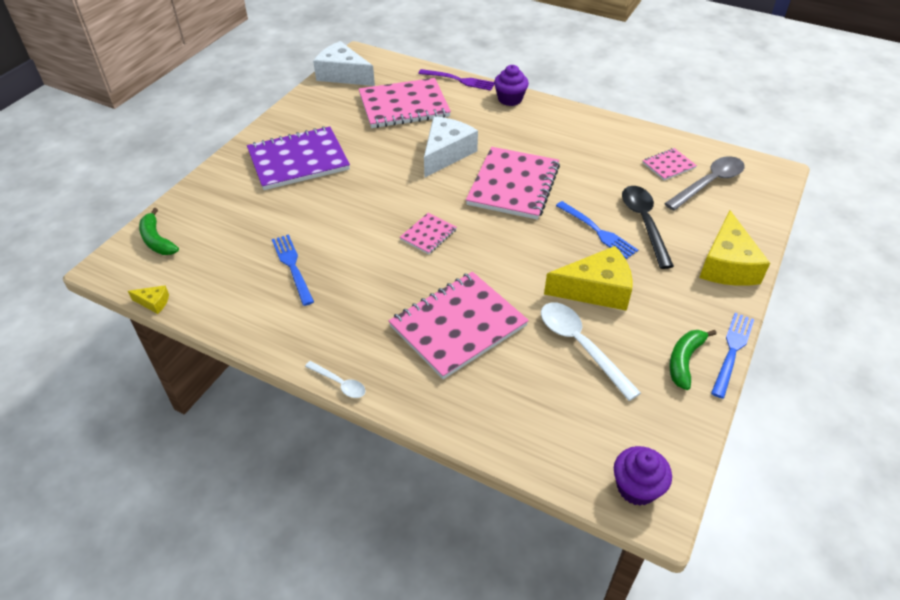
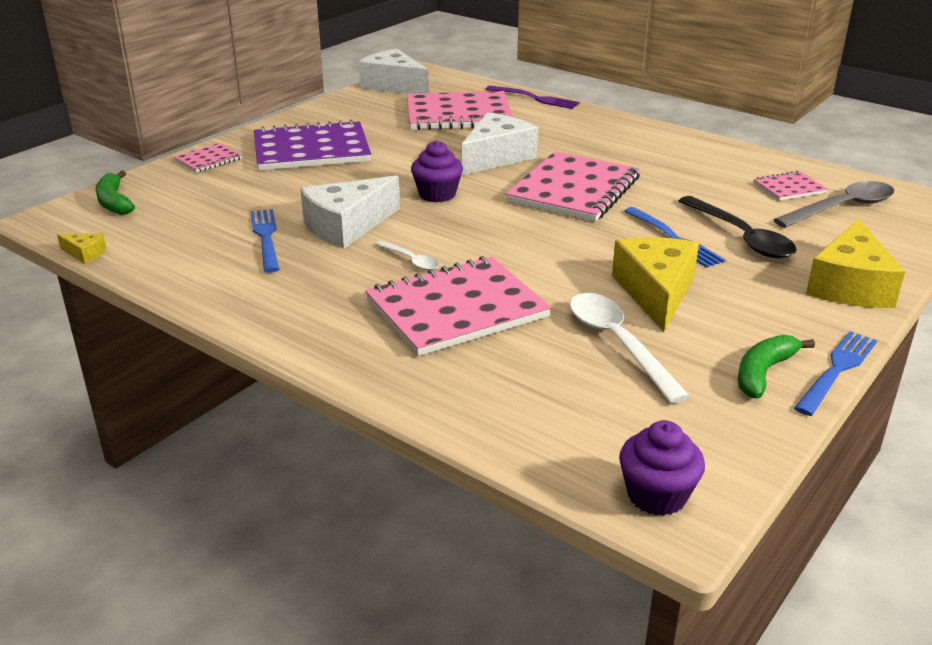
camera: 10 degrees right, 15 degrees down
(339, 383) = (281, 347): white spoon -> white spoon (411, 260)
(352, 246) = (347, 226): none -> white cheese
(428, 234) = (448, 224): pink notebook -> pink notebook (208, 160)
(510, 99) = (594, 117): purple cupcake -> purple cupcake (437, 194)
(595, 289) = (655, 292): yellow cheese -> yellow cheese turned 90 degrees counterclockwise
(644, 223) = (741, 237): black spoon -> black spoon turned 150 degrees clockwise

